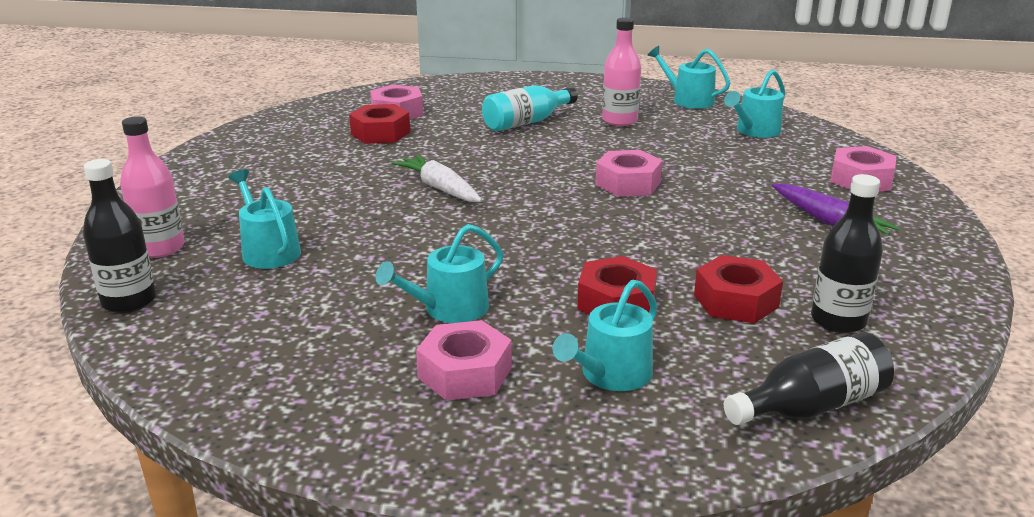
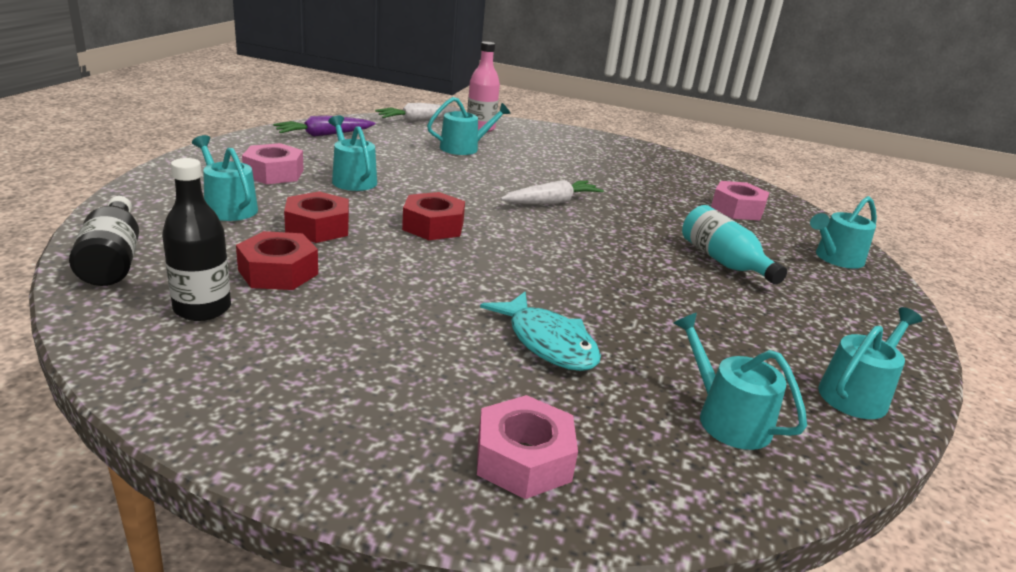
camera: 95 degrees right, 0 degrees up
(129, 301) = (419, 120): black bottle -> white carrot
(380, 133) = (679, 197): red nut -> red nut (433, 226)
(484, 88) = (835, 258): none -> turquoise watering can
(619, 120) = (745, 317): pink bottle -> none
(628, 183) = (546, 280): pink nut -> none
(727, 179) = (547, 343): none -> turquoise fish
(828, 221) = (402, 377): purple carrot -> purple carrot (324, 135)

